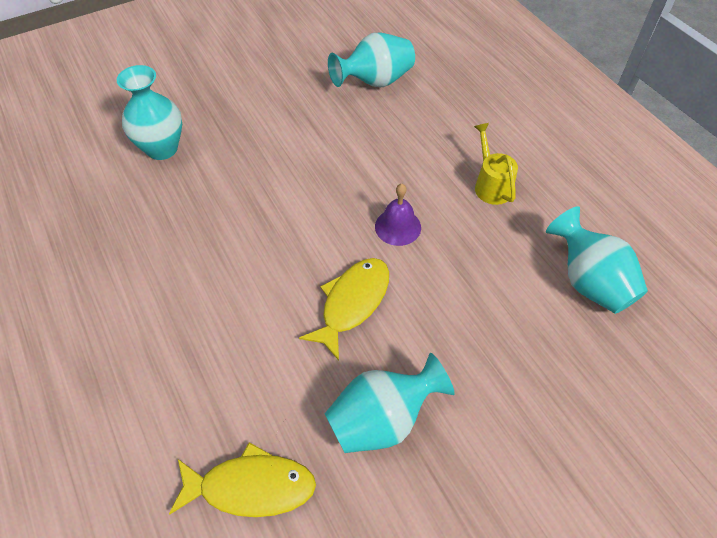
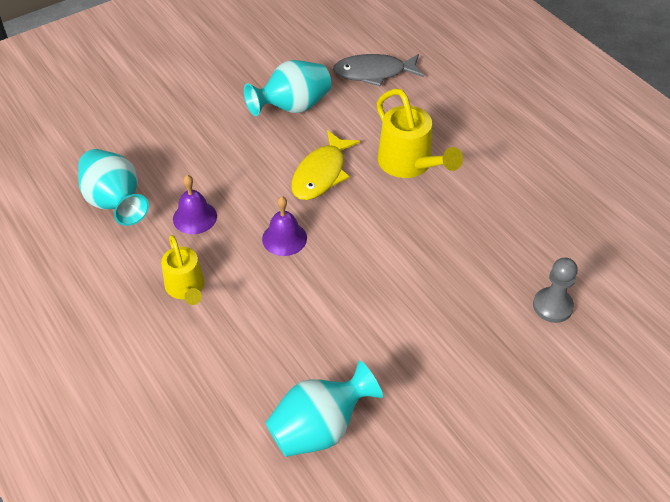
camera: 175 degrees right, 5 degrees down
(162, 148) = (552, 306): turquoise vase -> grey pawn
(244, 308) = (409, 164): none -> yellow watering can
(251, 487) = (373, 73): yellow fish -> grey fish
(495, 257) = (195, 217): none -> purple bell

